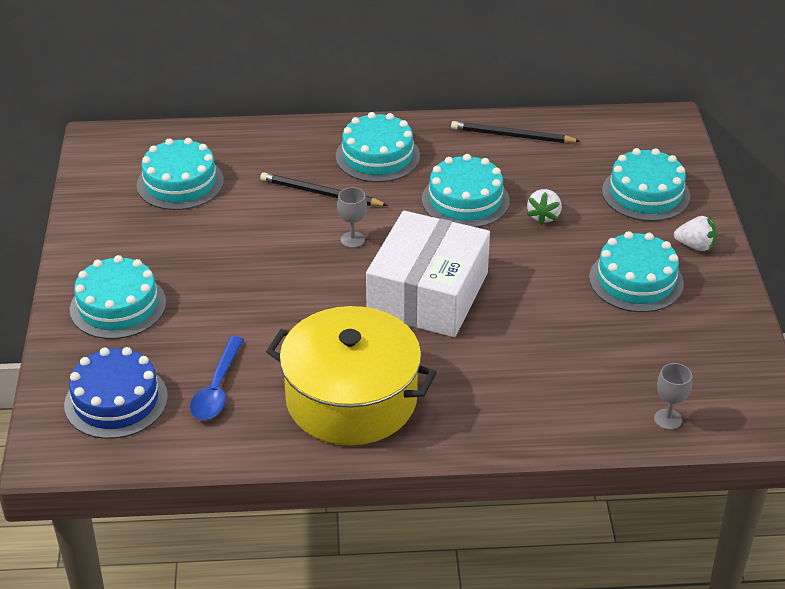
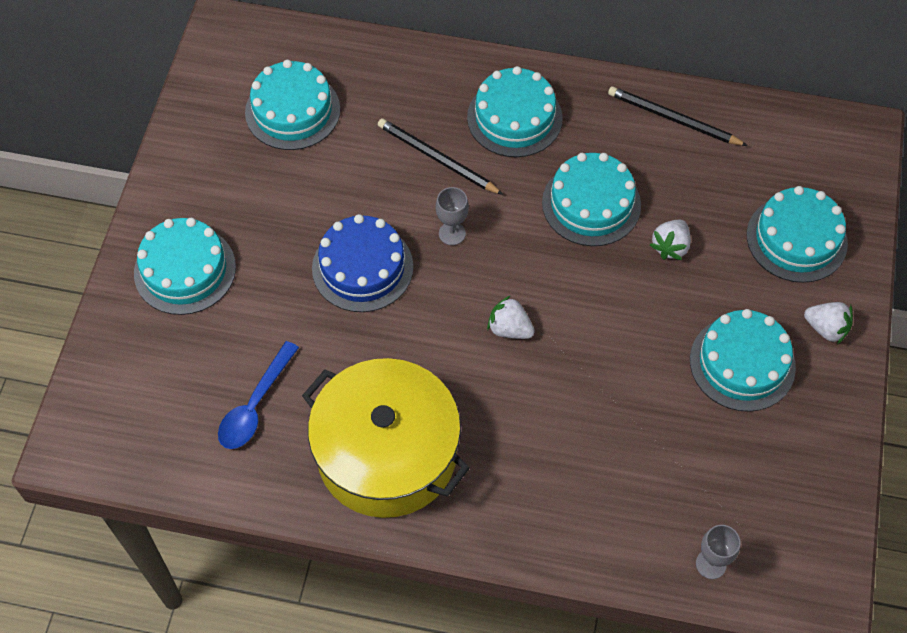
camera: 15 degrees right, 20 degrees up
(116, 401) = (151, 397): blue cake -> blue cake (362, 267)
(428, 294) = (509, 329): white box -> white strawberry

